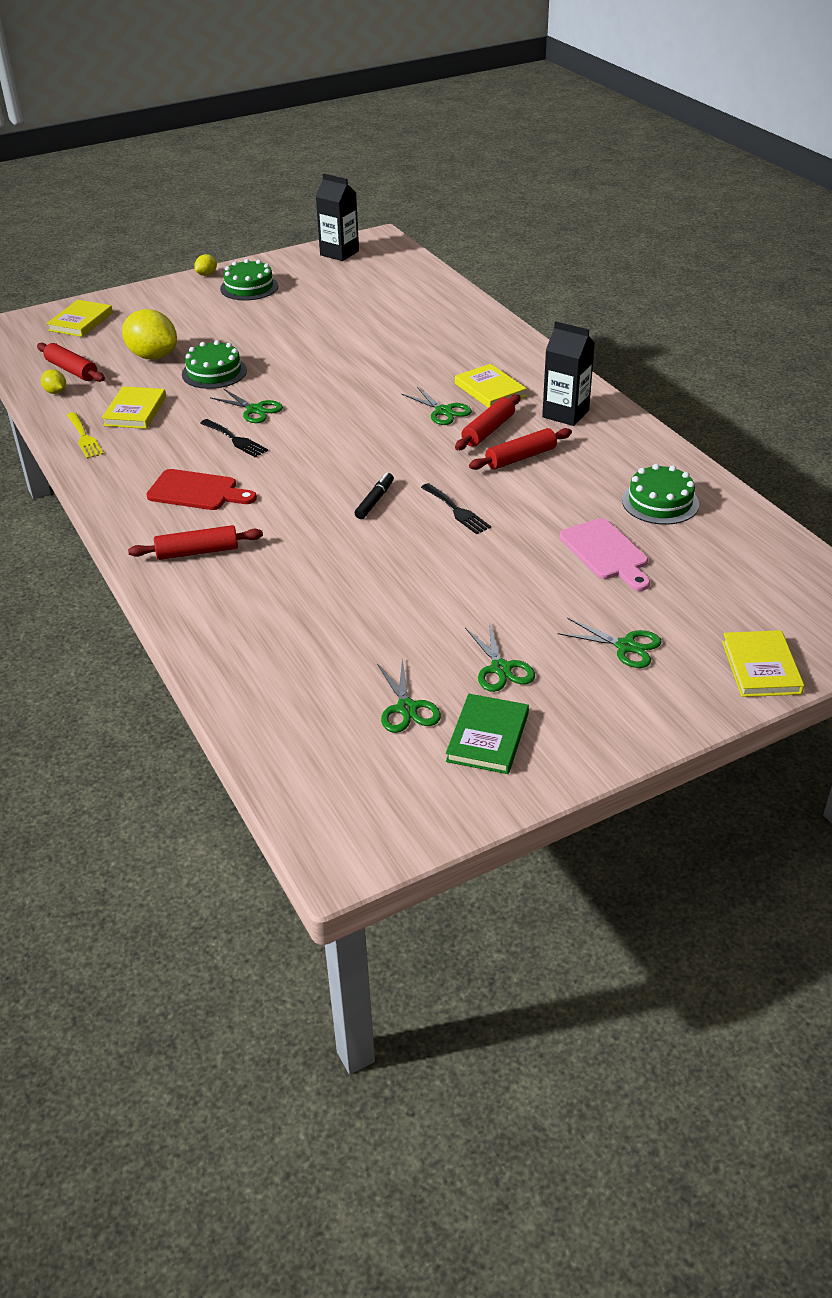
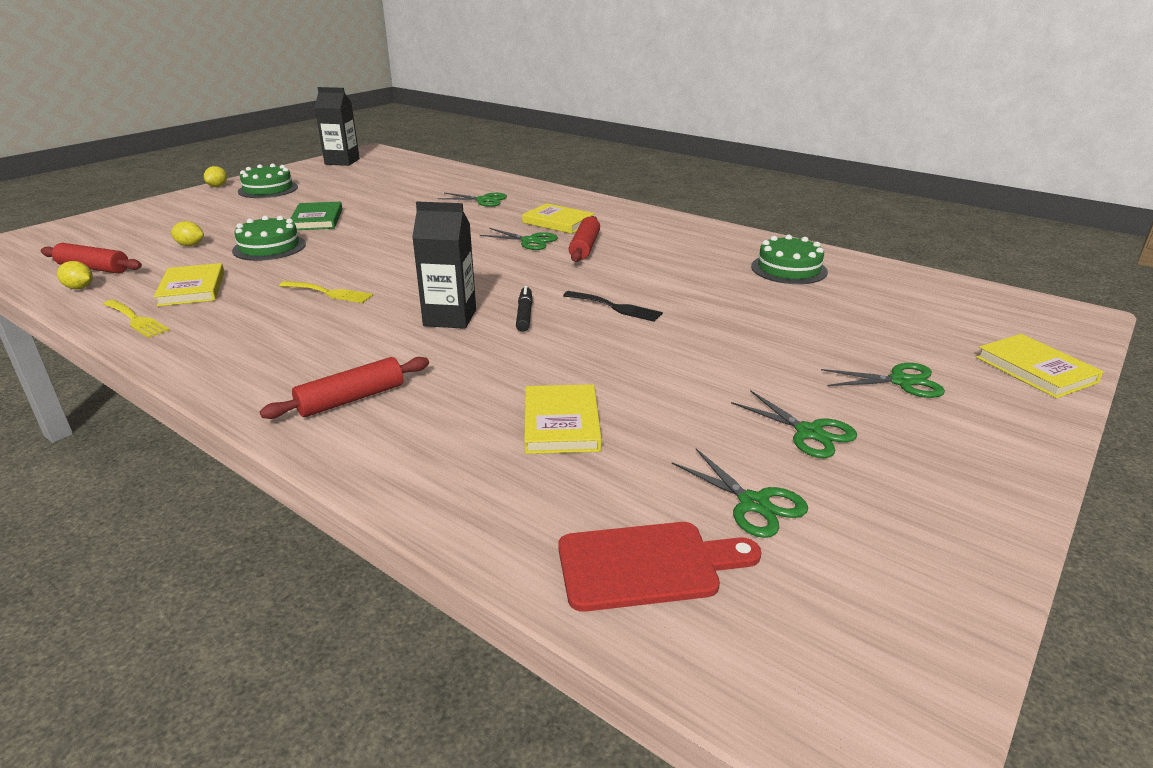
camera: 25 degrees left, 10 degrees down
(81, 321) = (88, 232): yellow book -> yellow book (561, 423)
(153, 356) = (190, 245): yellow lemon -> yellow lemon, size x0.47
(197, 491) = (312, 343): red cutting board -> red cutting board (646, 565)
(235, 440) = (329, 293): black fork -> yellow fork
(255, 410) = (334, 267): green scissors -> green scissors (483, 200)
(487, 737) = (878, 509): green book -> green book (317, 219)
(521, 457) = (634, 260): red rolling pin -> none
(565, 414) = (640, 227): black carton -> black carton (450, 318)
(606, 552) = (789, 312): pink cutting board -> none

